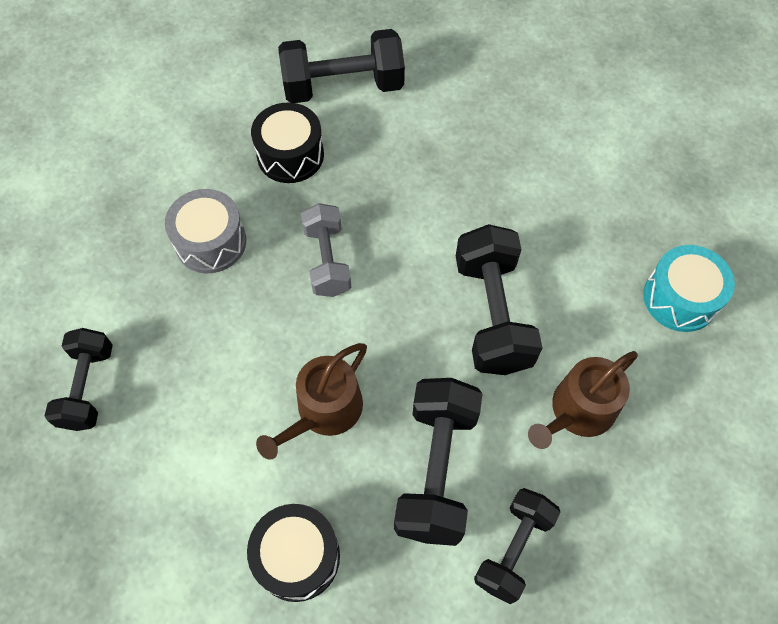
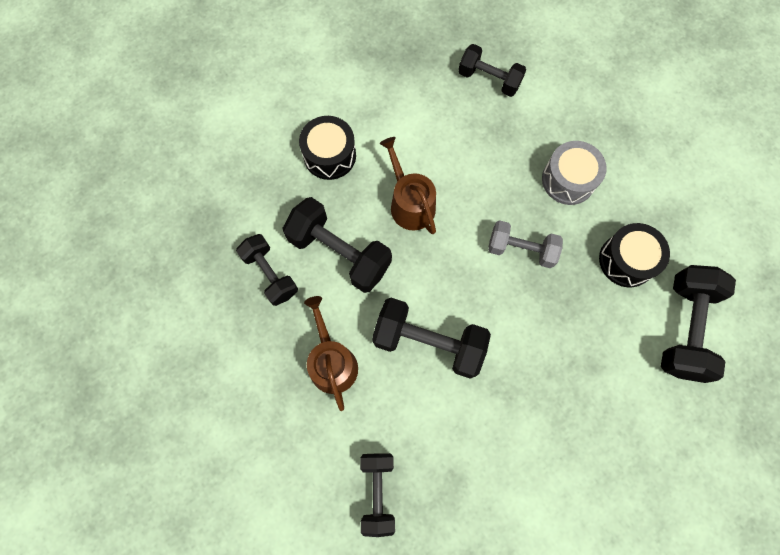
camera: 115 degrees right, 10 degrees up
(680, 298) = (378, 491): turquoise drum -> black dumbbell

